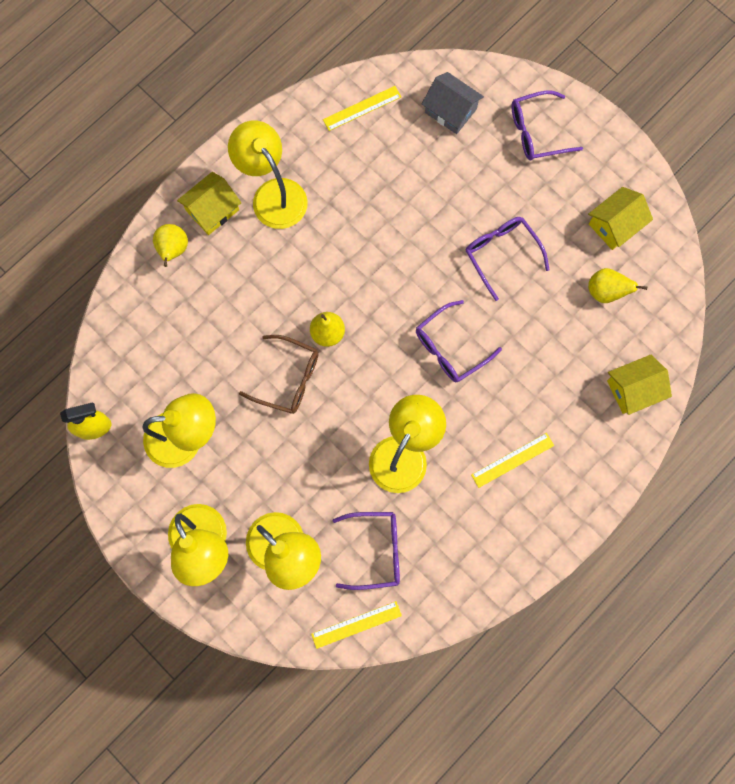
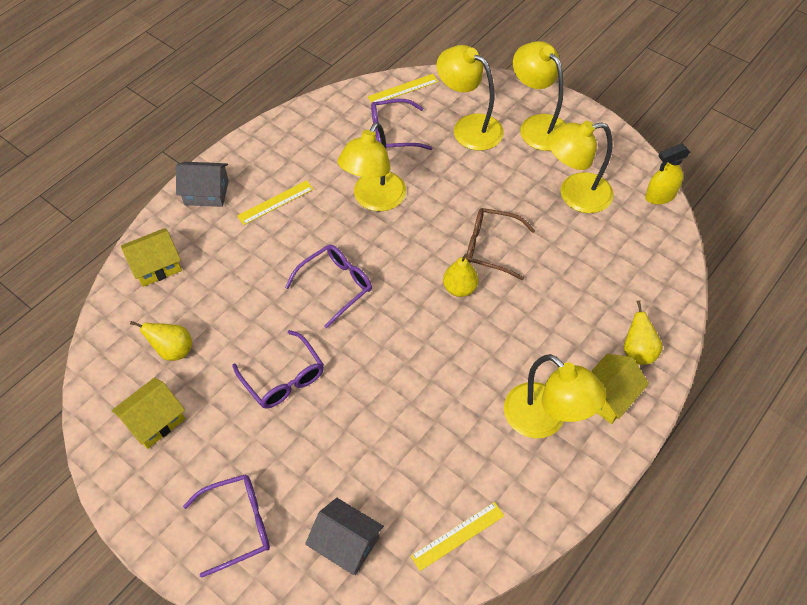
camera: 175 degrees right, 20 degrees down
(589, 481) = (206, 192): none -> grey house

